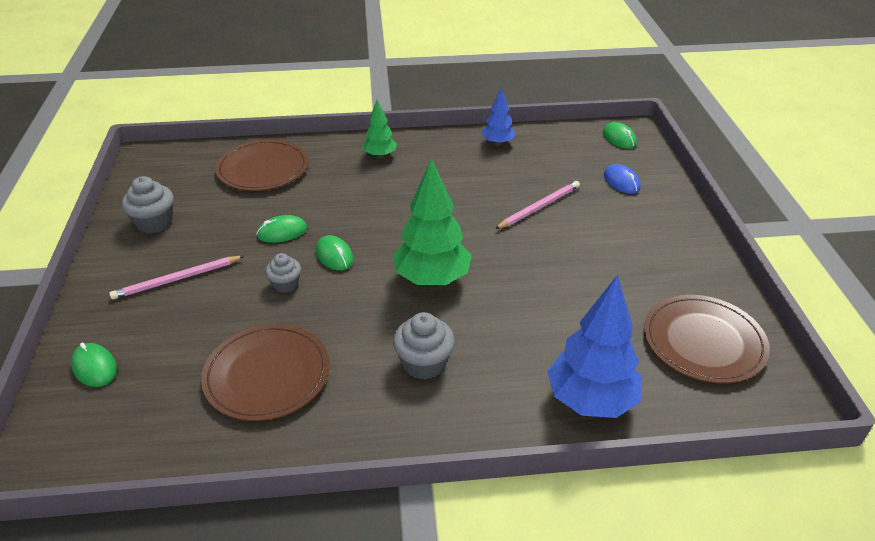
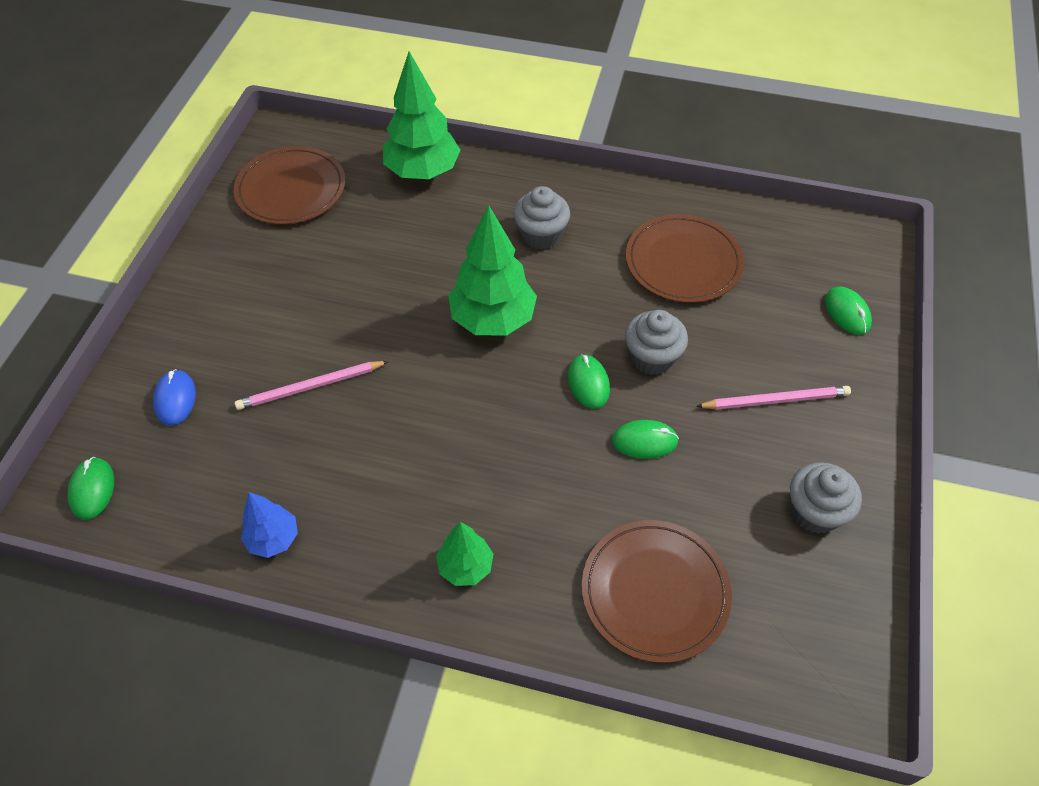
camera: 160 degrees left, 15 degrees up
(285, 284) = (652, 357): grey cupcake -> grey cupcake, size x1.54
(590, 400) = (423, 172): blue tree -> green tree

